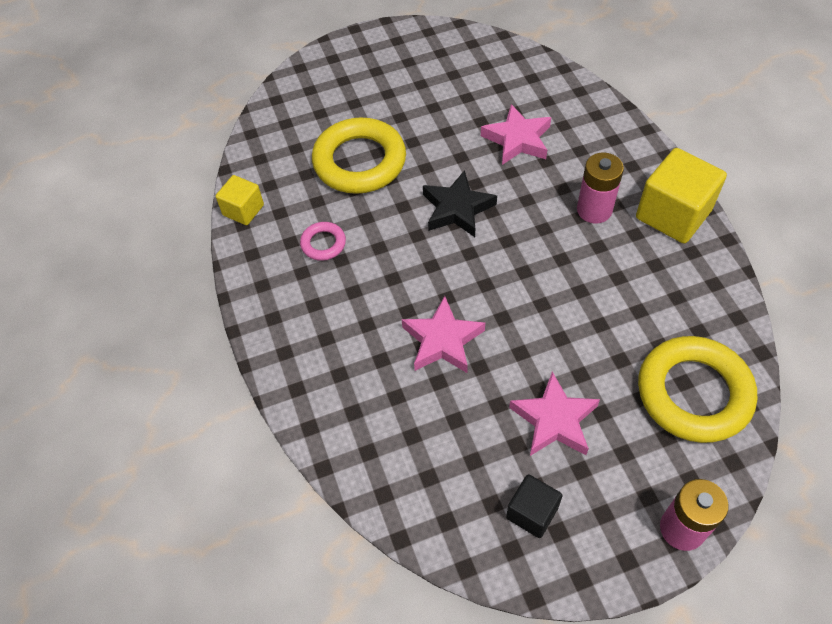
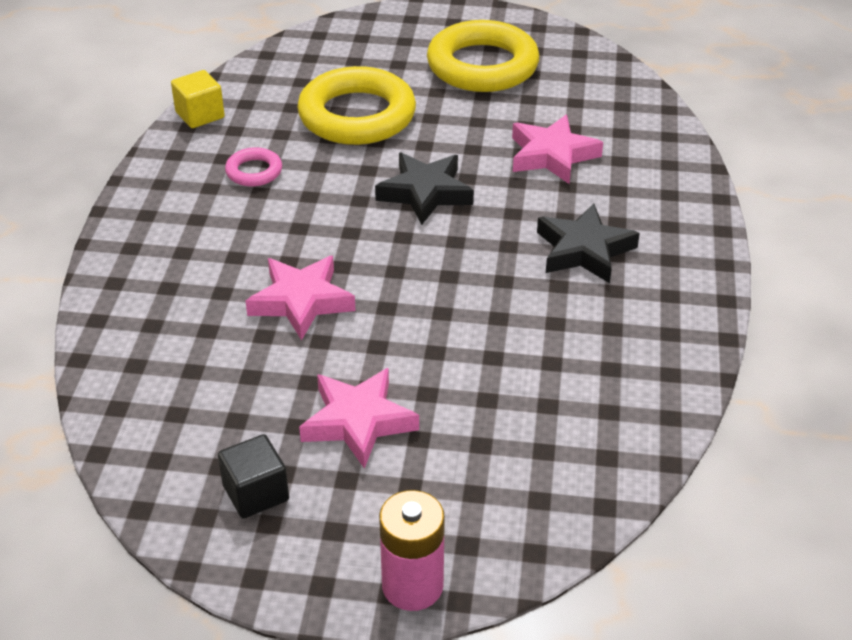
camera: 25 degrees right, 15 degrees down
(594, 210) = (584, 250): pink battery -> black star
(673, 214) = (678, 289): yellow cube -> none
(693, 393) = (546, 466): yellow ring -> yellow ring (482, 66)

